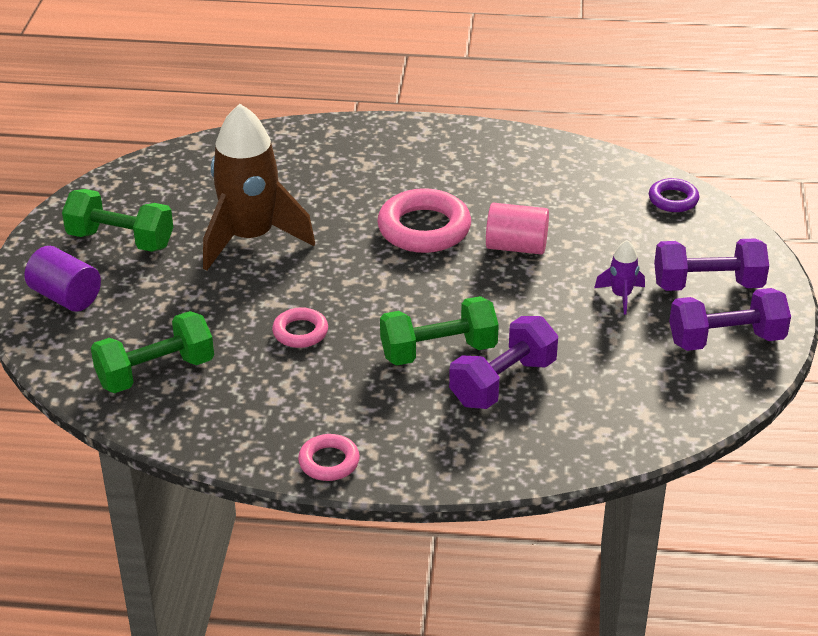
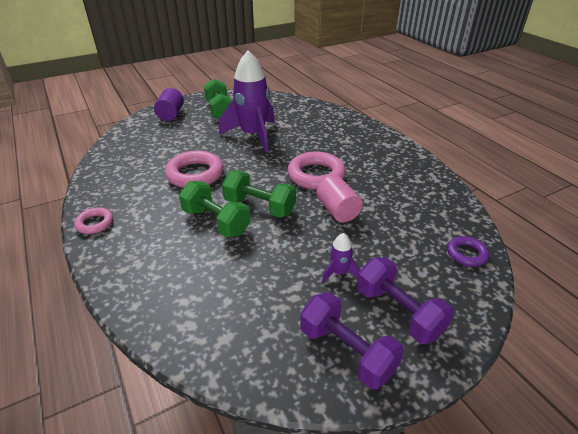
camera: 55 degrees right, 0 degrees up
(155, 372) = (135, 151): green dumbbell -> green dumbbell (259, 206)
(251, 238) = (253, 135): brown rocket -> purple rocket
(300, 332) = (195, 174): pink ring -> pink ring, size x1.82
(503, 382) = (207, 257): purple dumbbell -> none

